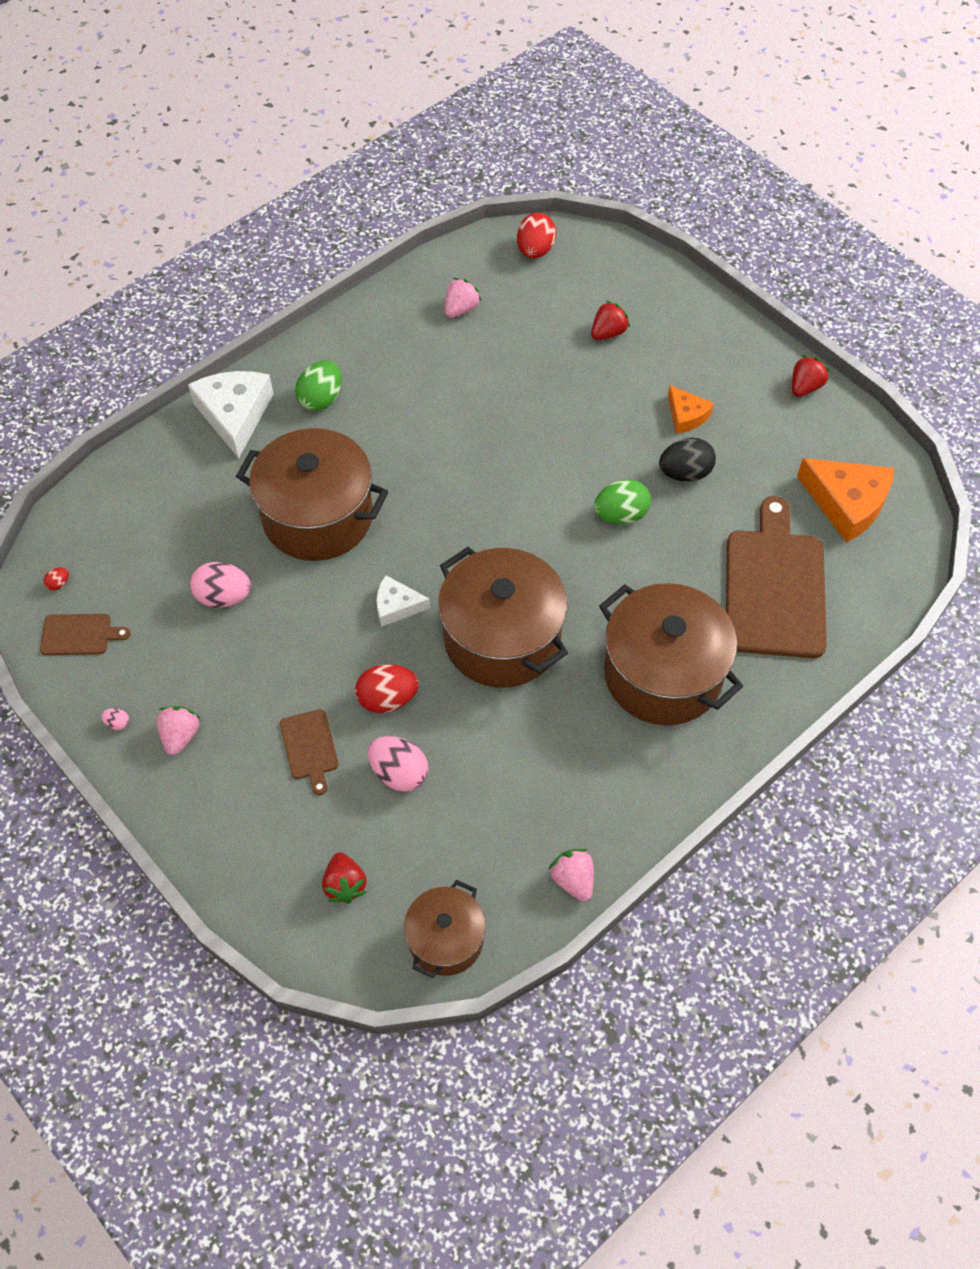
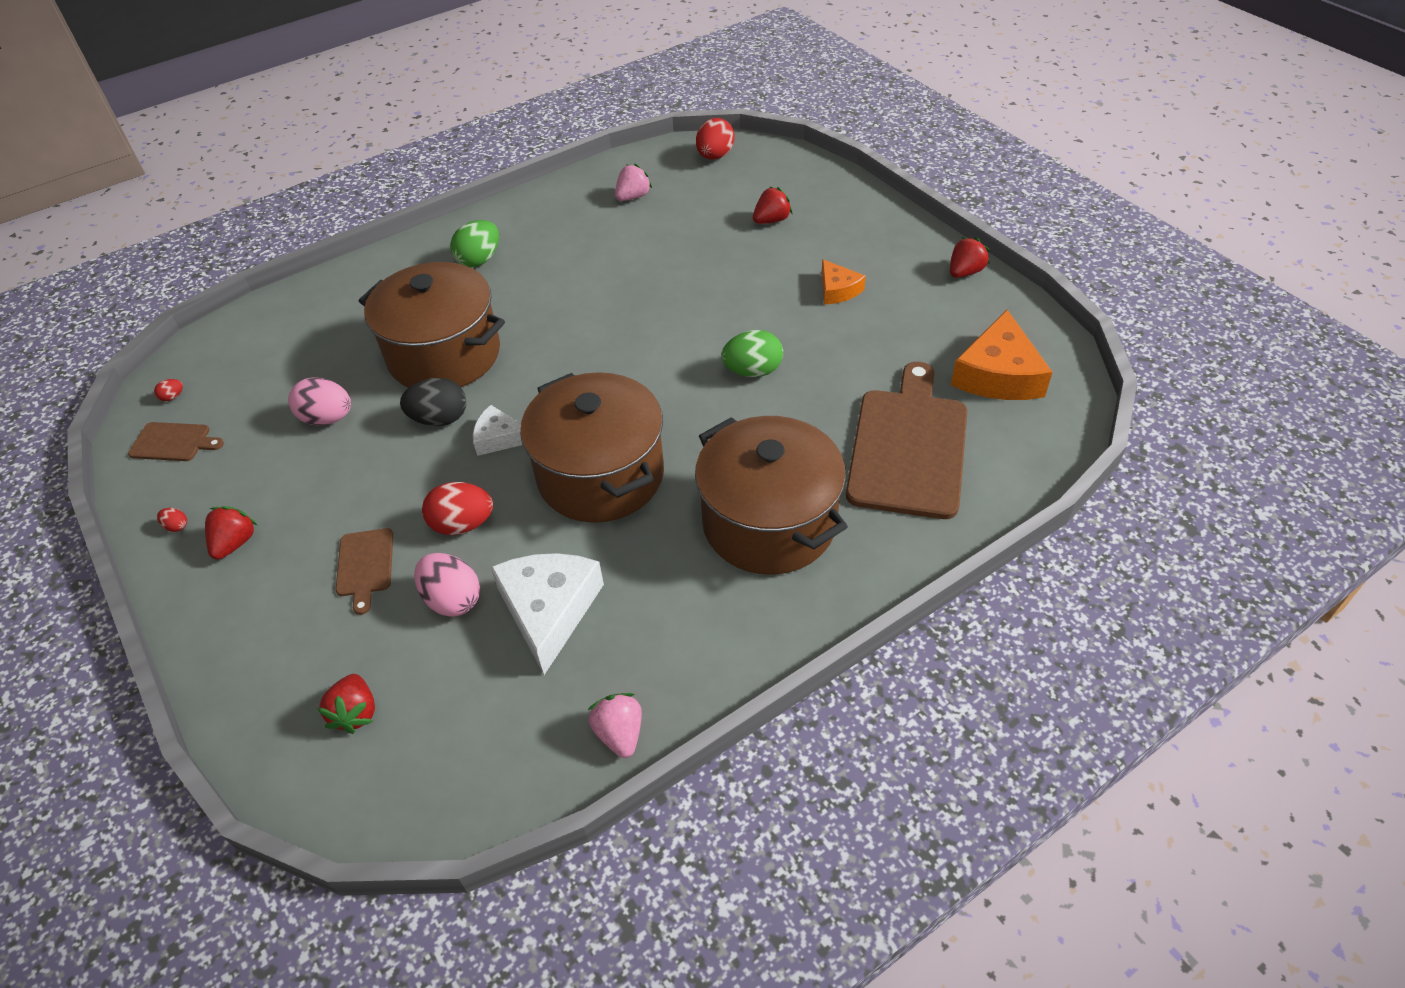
camera: 10 degrees right, 10 degrees down
(118, 723) = (177, 526): pink egg -> red egg
(180, 736) = (235, 543): pink strawberry -> red strawberry
(235, 415) = (394, 268): white cheese -> white cheese (549, 610)
(446, 939) = (452, 787): brown pot -> none
(685, 473) = (827, 338): black egg -> black egg (440, 419)
(846, 503) = (998, 374): orange cheese -> orange cheese turned 60 degrees clockwise

